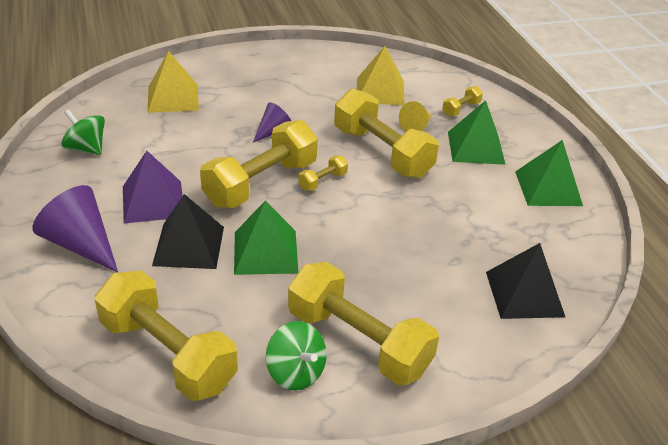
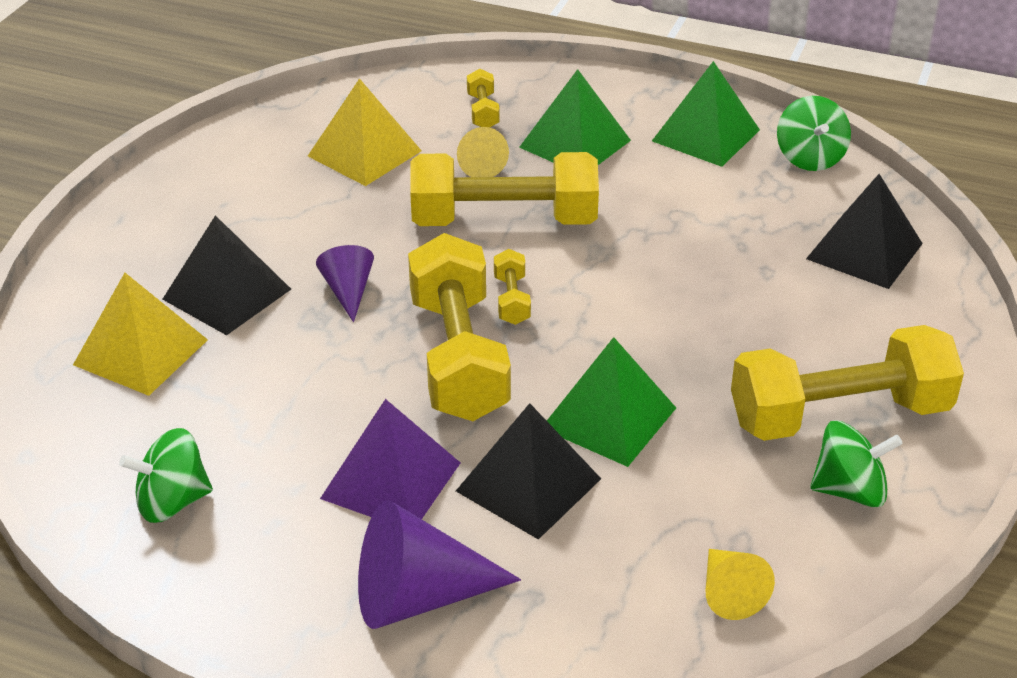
camera: 50 degrees left, 0 degrees up
(168, 354) = (729, 593): yellow dumbbell -> yellow cone
(234, 101) = (226, 294): none -> black pyramid
(584, 236) = (810, 158): none -> green spinning top

